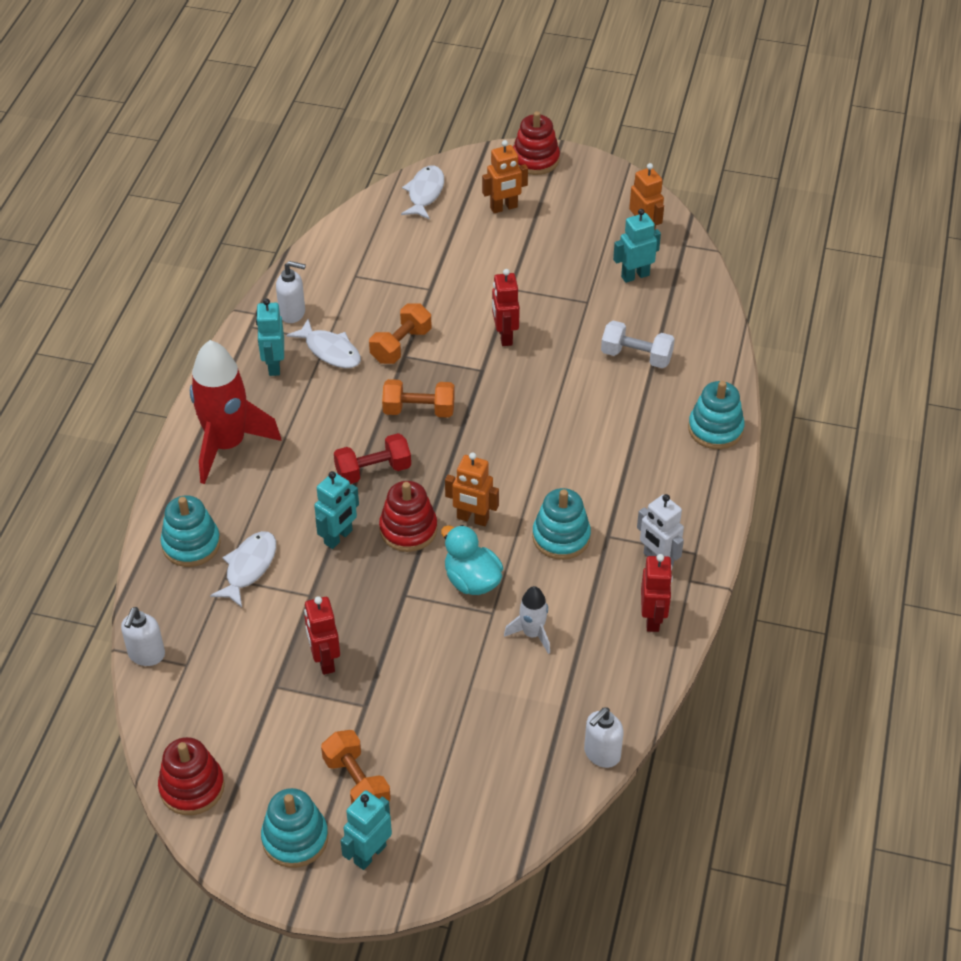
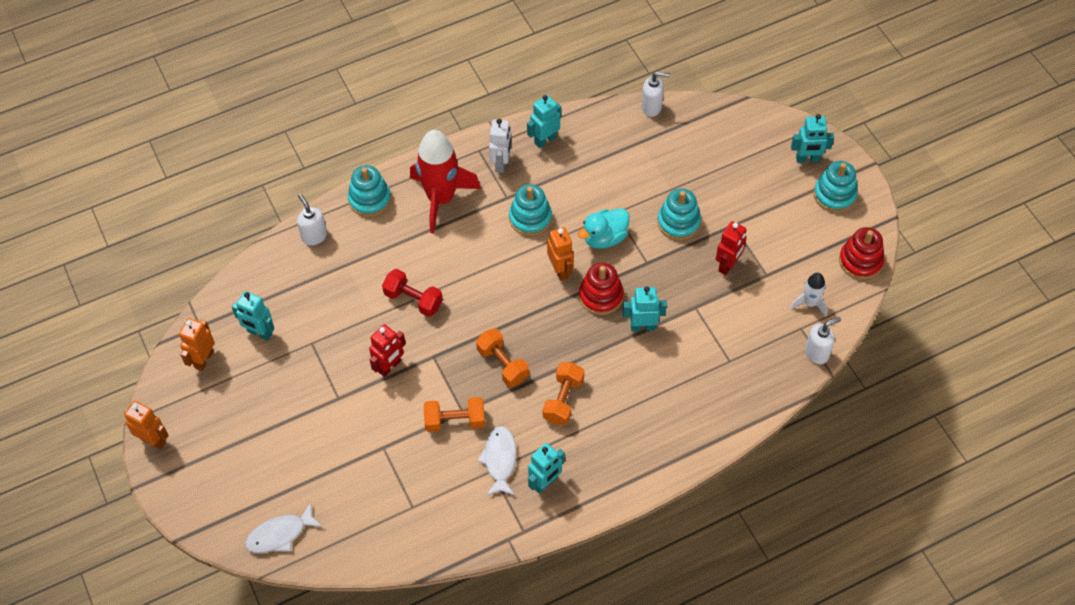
camera: 130 degrees left, 10 degrees up
(191, 544) = (727, 399): turquoise stacking toy -> turquoise stacking toy (678, 222)
(227, 445) = (637, 449): red rocket -> red rocket (441, 199)
(249, 567) = (710, 354): white fish -> none
(293, 313) = (486, 515): white soap dispenser -> white soap dispenser (314, 236)
(356, 783) = (778, 193): orange dumbbell -> orange dumbbell (563, 400)
(373, 471) = (576, 350): red dumbbell -> red dumbbell (413, 300)
(472, 580) = (604, 238): turquoise duck -> turquoise duck turned 45 degrees clockwise
(504, 208) = (252, 467): orange robot -> orange robot (153, 440)
(532, 633) = (610, 185): white rocket -> white rocket (809, 303)
(535, 160) = (175, 488): red stacking toy -> none
(636, 356) = (341, 280): white dumbbell -> none
(653, 619) = (545, 140): red robot -> turquoise robot

